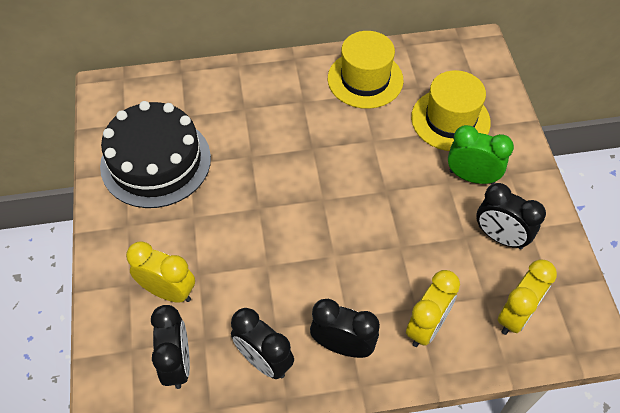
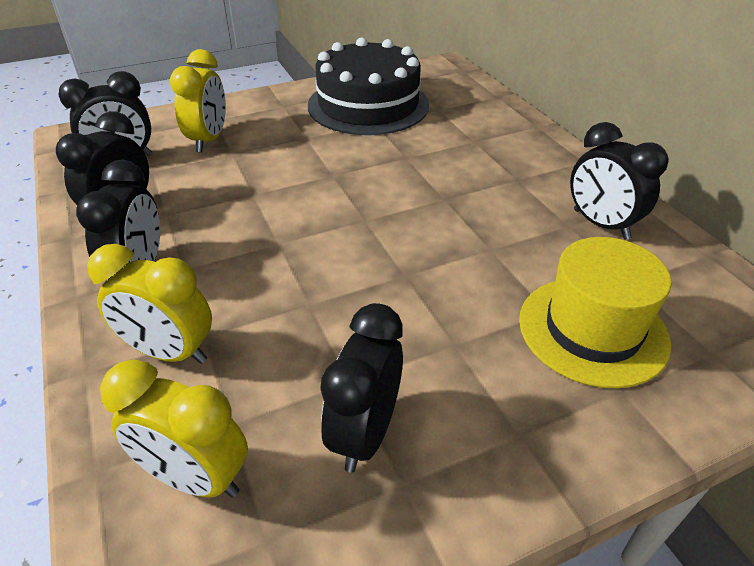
camera: 75 degrees right, 15 degrees down
(365, 79) = (600, 224): yellow hat -> black clock
(471, 177) = (482, 375): green clock -> none

